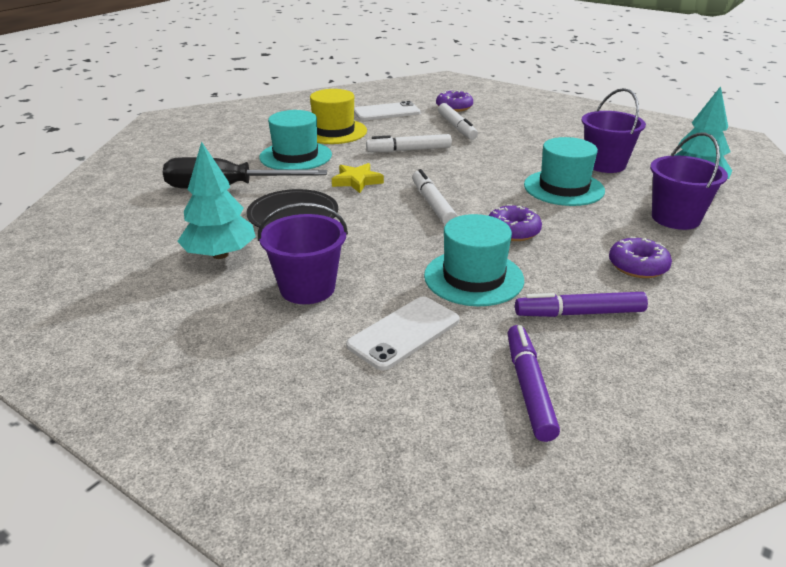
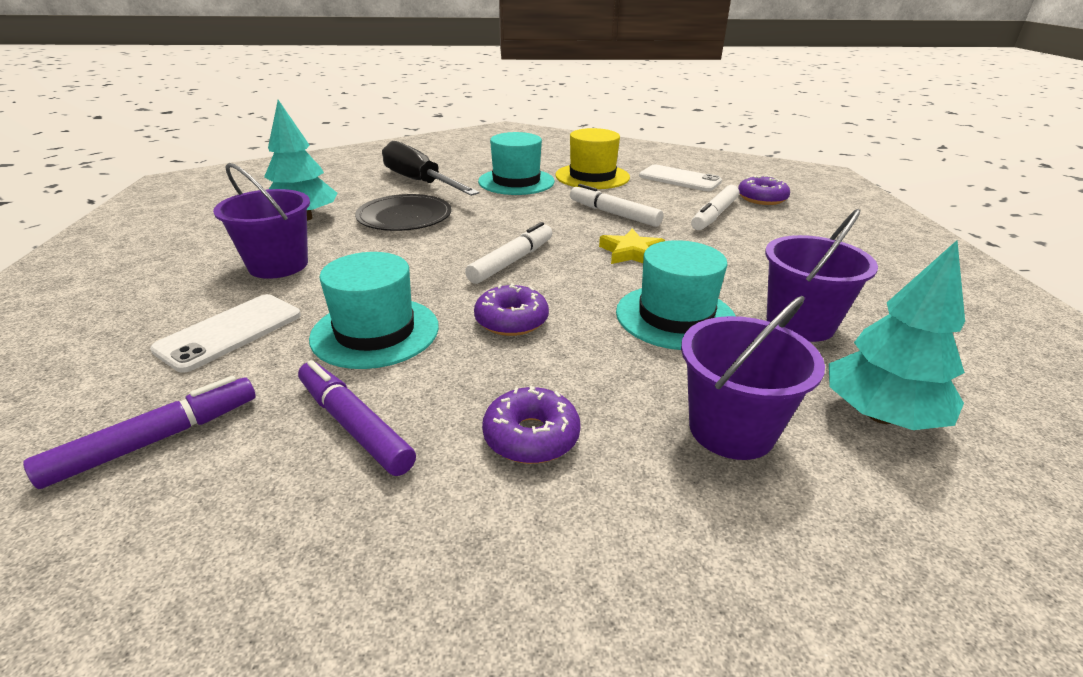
camera: 50 degrees right, 0 degrees up
(357, 181) = (507, 216): yellow star -> yellow star (631, 252)
(404, 333) = (230, 332): white phone -> white phone turned 60 degrees counterclockwise

